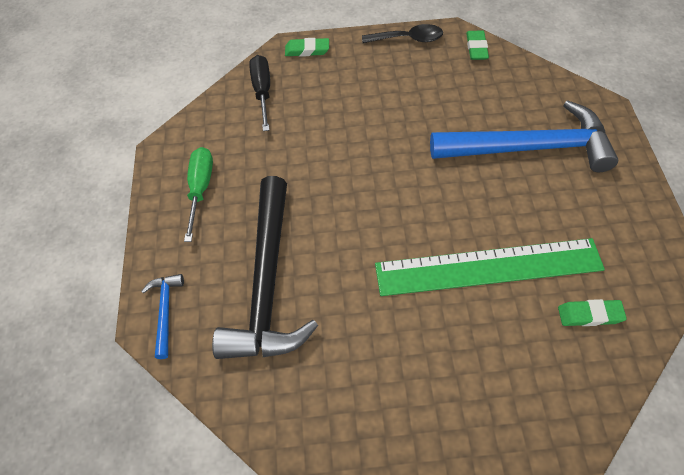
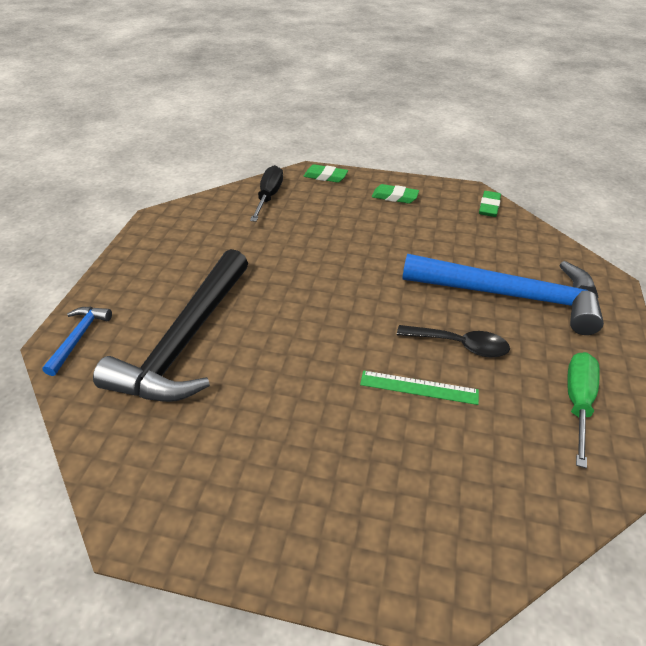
camera: 15 degrees right, 15 degrees down
(200, 189) = (170, 253): green screwdriver -> green screwdriver (577, 403)
(408, 39) = (424, 187): black spoon -> black spoon (460, 345)
(488, 267) = (419, 387): green ruler -> green ruler, size x0.46
(589, 315) = (518, 466): green eraser -> green eraser (394, 197)

